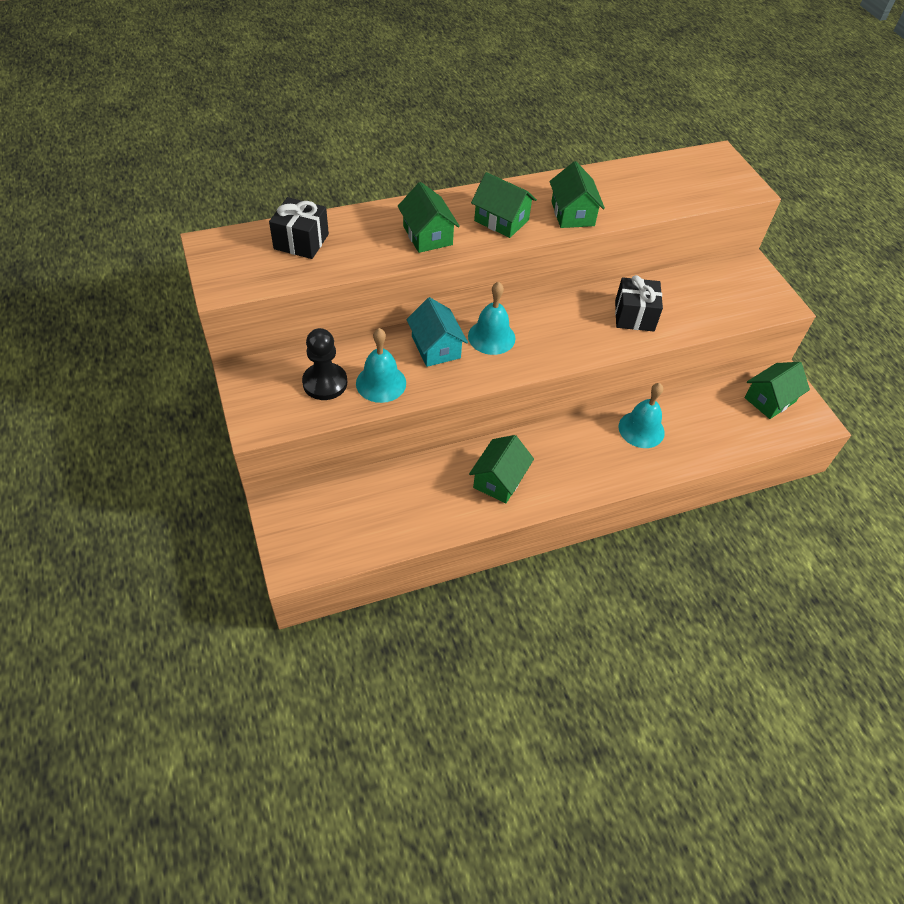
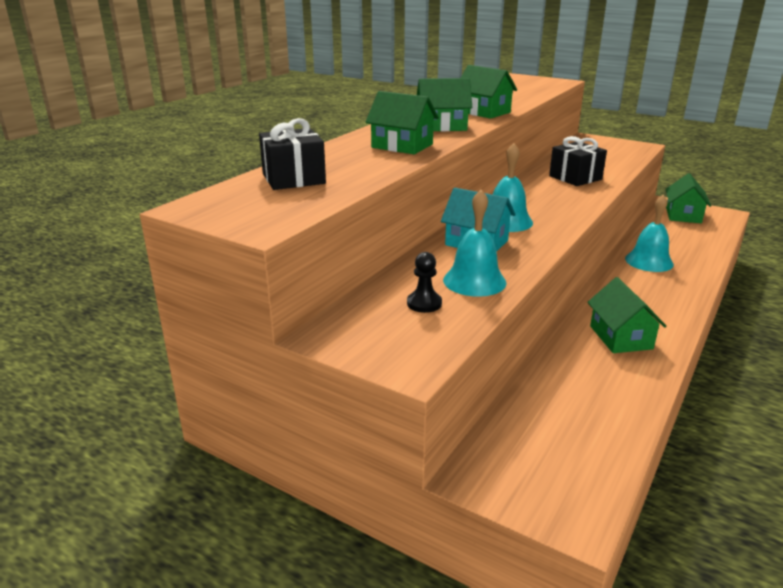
camera: 35 degrees left, 25 degrees down
(325, 383) = (424, 303): black pawn -> black pawn, size x0.59

